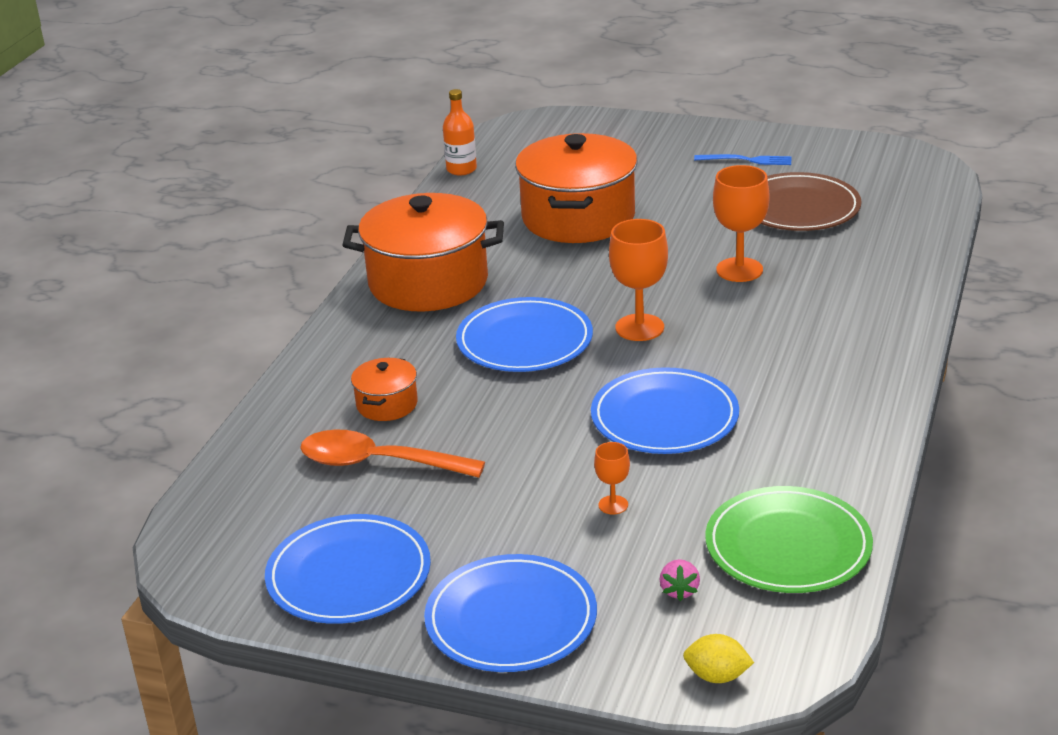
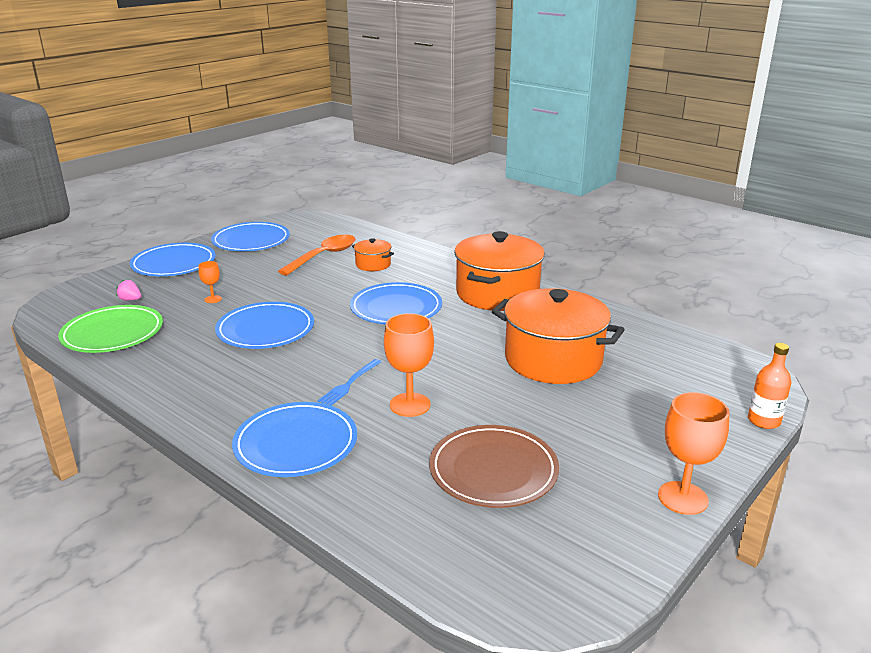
camera: 110 degrees right, 5 degrees down
(461, 169) = (672, 332): orange bottle -> orange bottle (764, 421)
(639, 328) = (371, 346): orange goblet -> orange goblet (682, 498)
(717, 676) = (69, 295): yellow lemon -> none
(746, 160) = (619, 473): blue fork -> blue fork (349, 383)
(865, 307) = (296, 444): none -> blue plate

